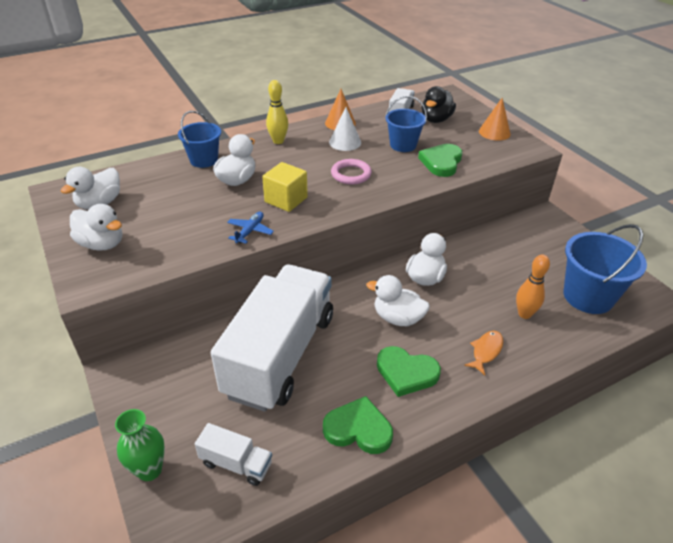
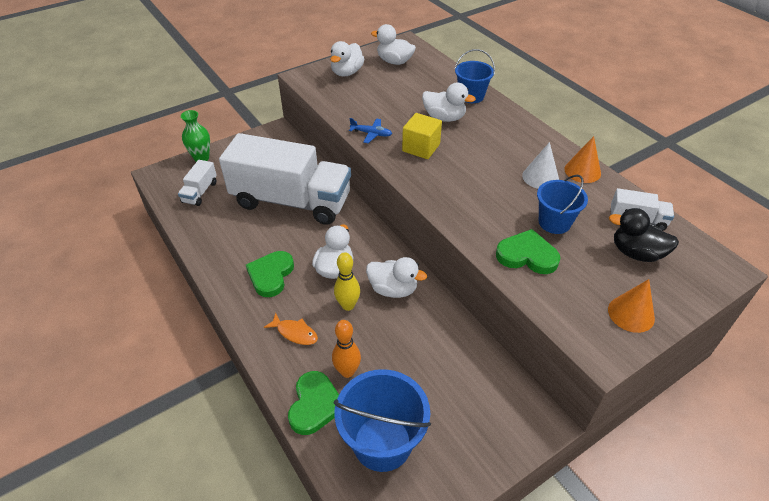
camera: 85 degrees right, 5 degrees up
(278, 141) = (522, 133): yellow bowling pin -> yellow bowling pin (348, 305)
(351, 174) = (476, 185): pink ring -> none
(358, 429) = (219, 248): green heart -> green heart (315, 405)

